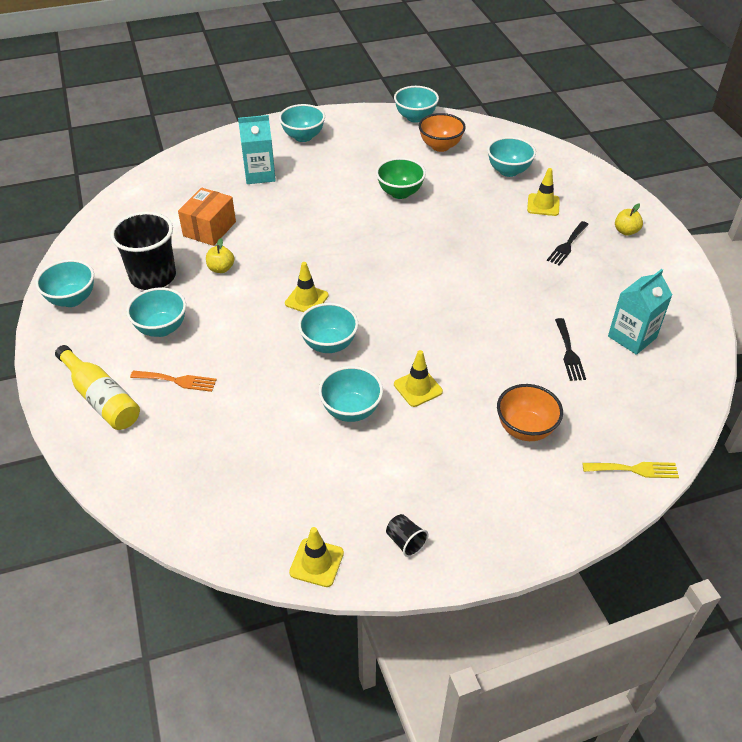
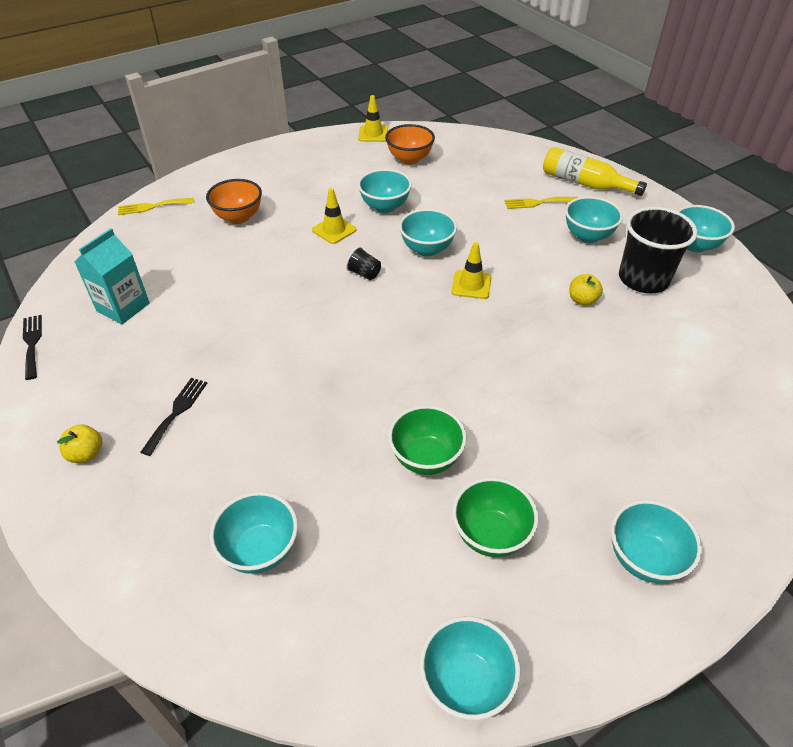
camera: 165 degrees right, 0 degrees up
(177, 381) = (537, 203): orange fork -> yellow fork
(209, 229) = (637, 345): orange box -> none
(259, 174) = (647, 449): turquoise carton -> none
(378, 157) = (490, 534): none -> green bowl
(405, 542) = (320, 149): black cup -> black cup (364, 273)
(440, 146) = (391, 592): orange bowl -> orange bowl (409, 159)
(543, 205) = (204, 480): yellow traffic cone -> none
(569, 352) = (193, 281): black fork -> black fork (32, 343)

